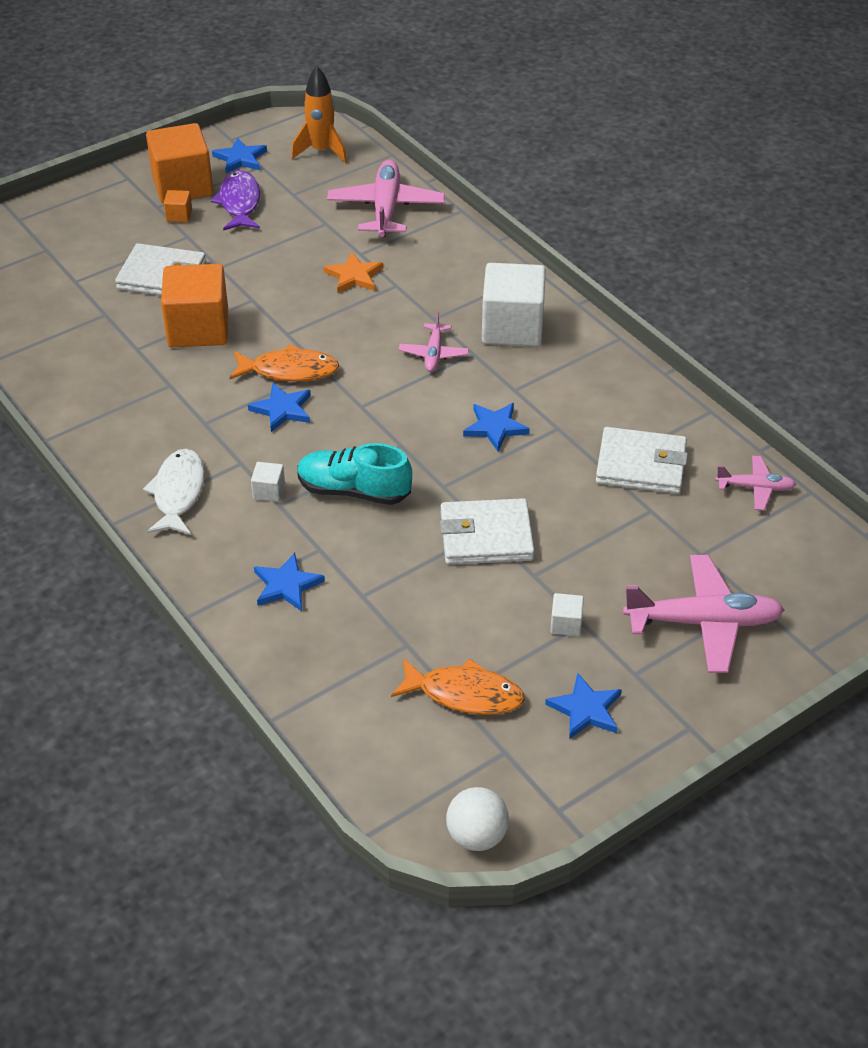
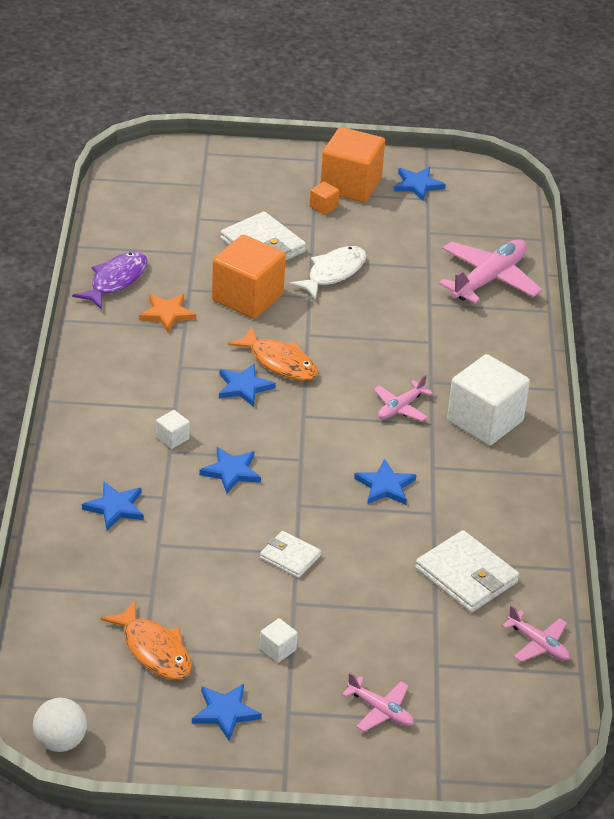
camera: 35 degrees right, 5 degrees down
(178, 493) = (110, 404): white fish -> white fish (333, 273)
(240, 203) = (379, 219): purple fish -> purple fish (116, 281)
(321, 151) = (488, 209): orange rocket -> none
(354, 276) = (405, 318): orange star -> orange star (167, 314)
(354, 491) = (231, 472): turquoise shoe -> blue star
(486, 536) = (290, 557): white wallet -> white wallet, size x0.60
(703, 622) = (380, 710): pink plane -> pink plane, size x0.54

